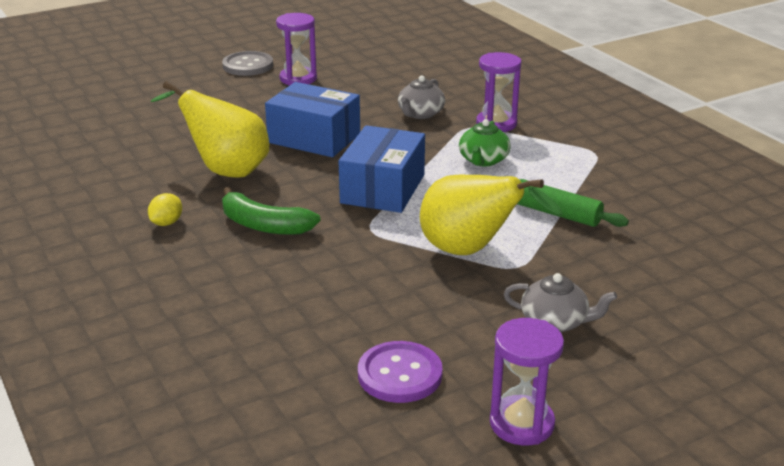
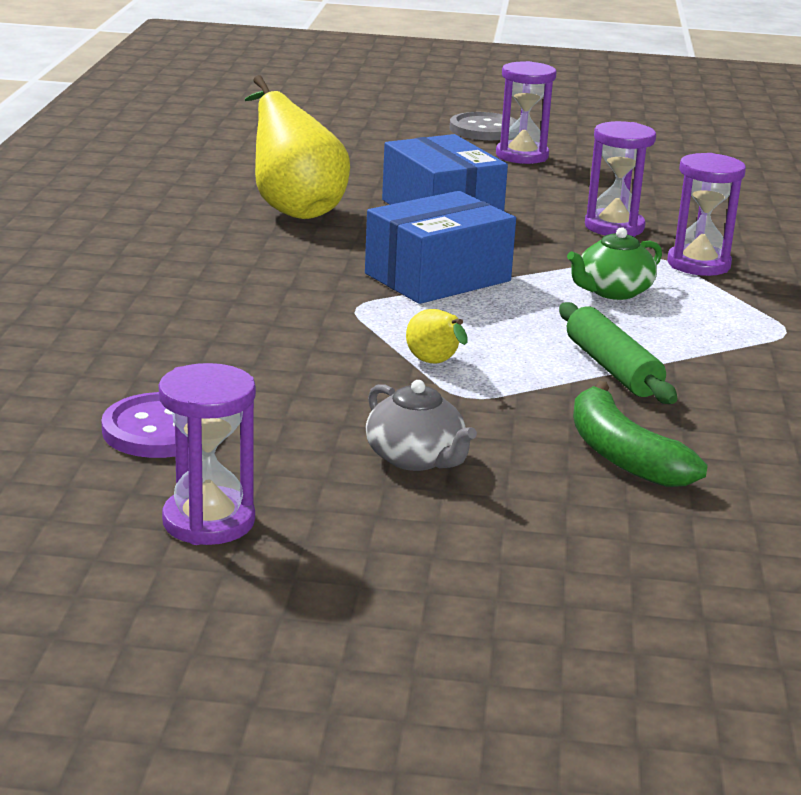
camera: 35 degrees right, 5 degrees down
(166, 223) = (159, 231): yellow lemon -> none
(264, 225) = (250, 265): green banana -> green banana (622, 455)
(420, 114) = (614, 227): grey teapot -> purple hourglass
(471, 251) = (435, 363): yellow pear -> yellow pear, size x0.46

